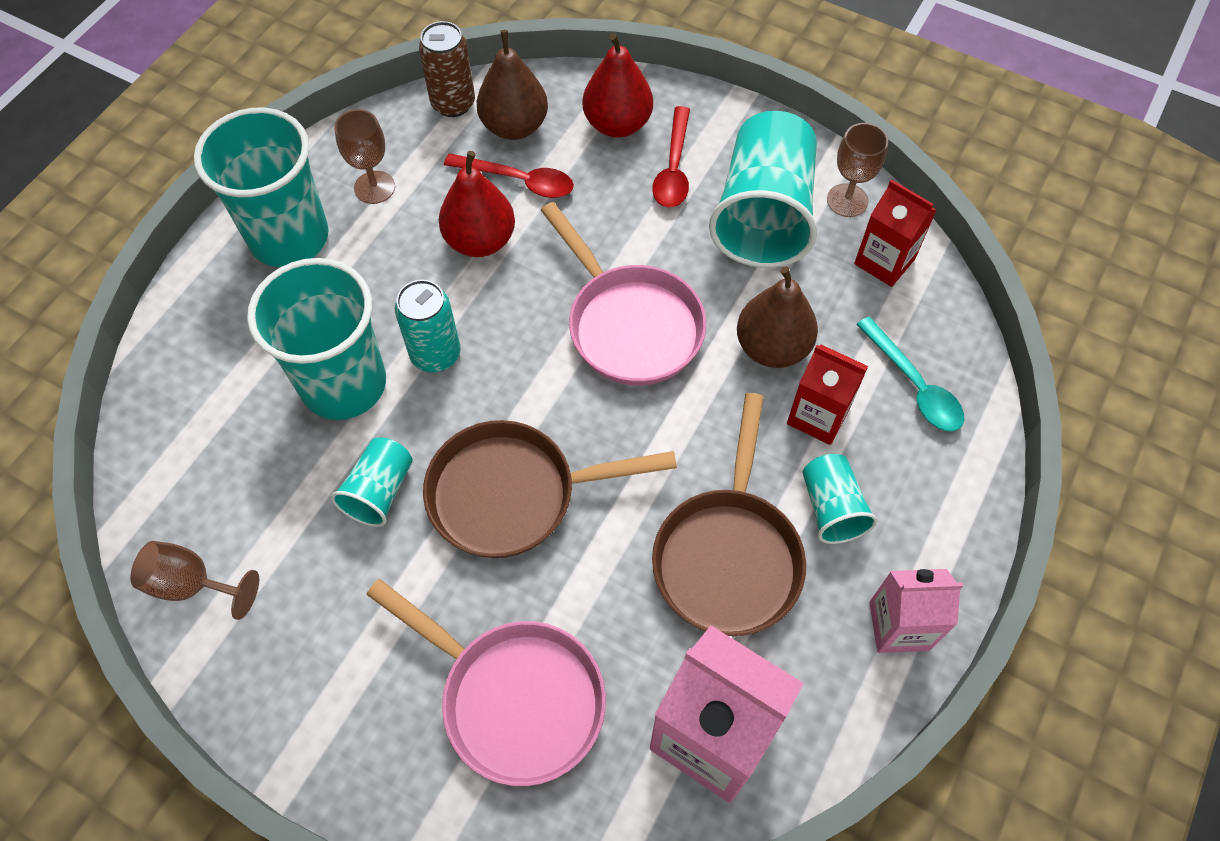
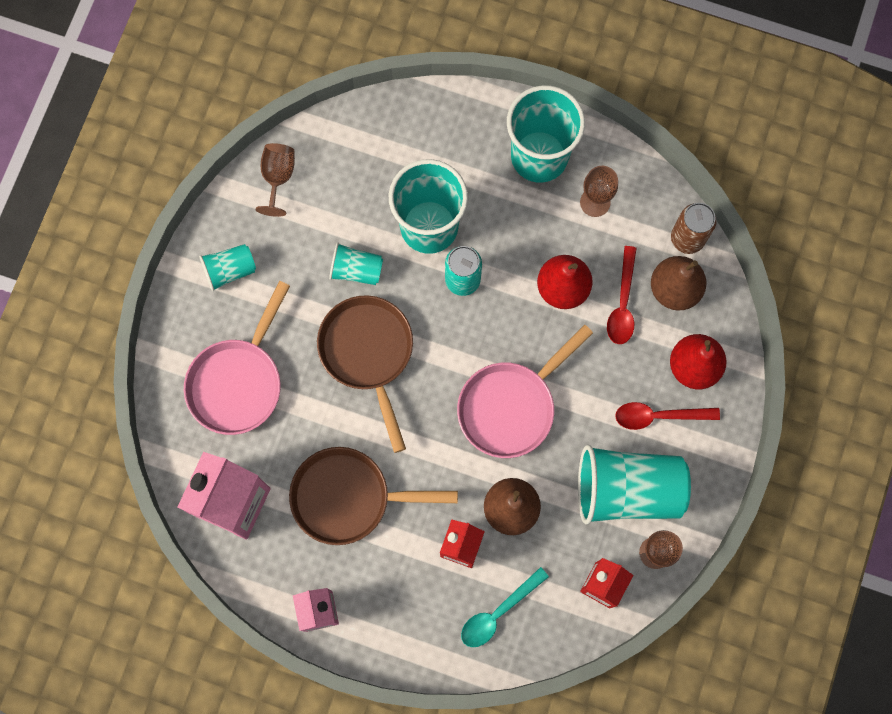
camera: 80 degrees right, 15 degrees up
(831, 508) = (393, 561): turquoise cup -> turquoise cup (230, 270)

